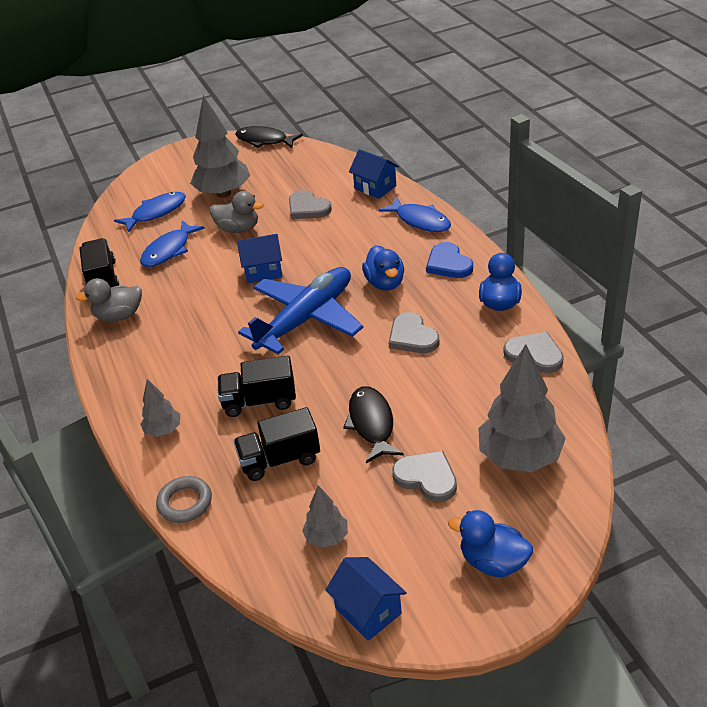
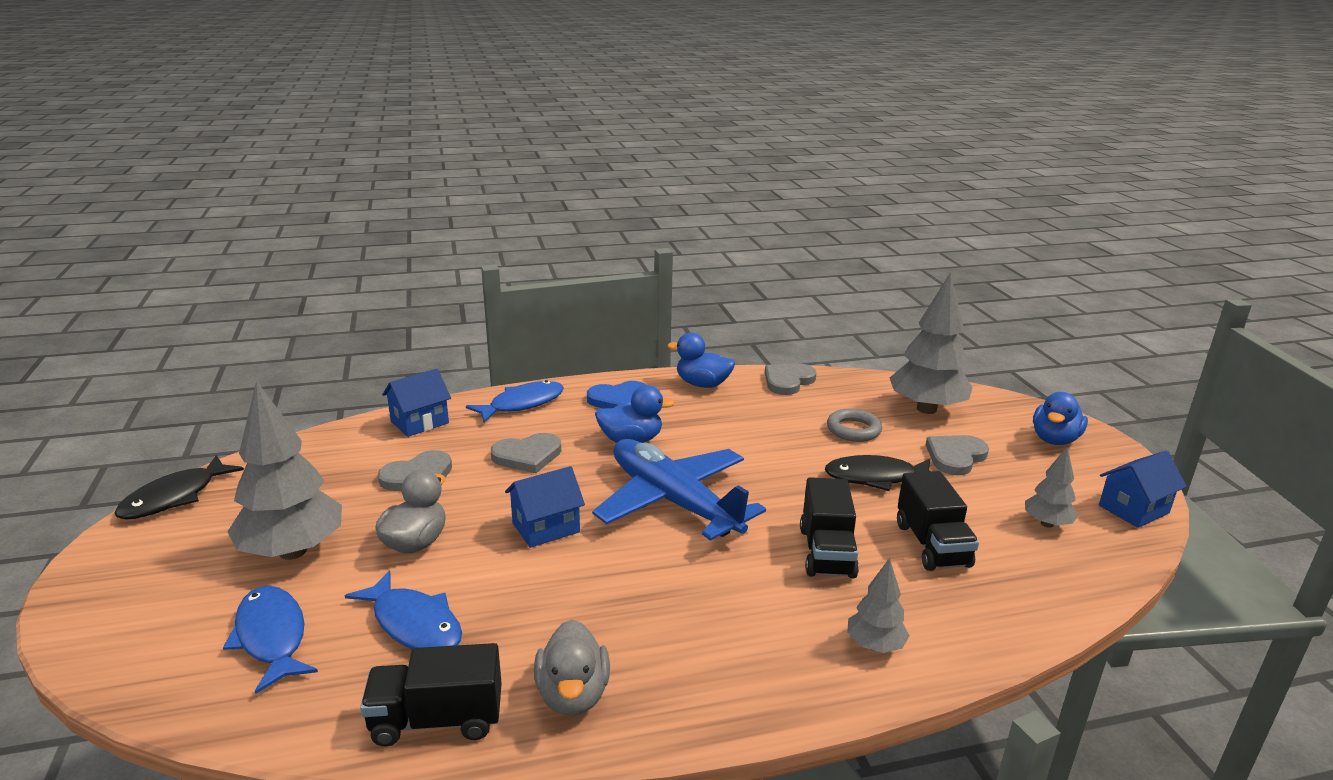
camera: 85 degrees left, 15 degrees down
(185, 503) = (1013, 629): grey ring -> grey ring (853, 430)
(263, 271) = (546, 527): blue house -> blue house turned 60 degrees clockwise
(412, 337) = (738, 436): grey heart -> grey heart (527, 456)

